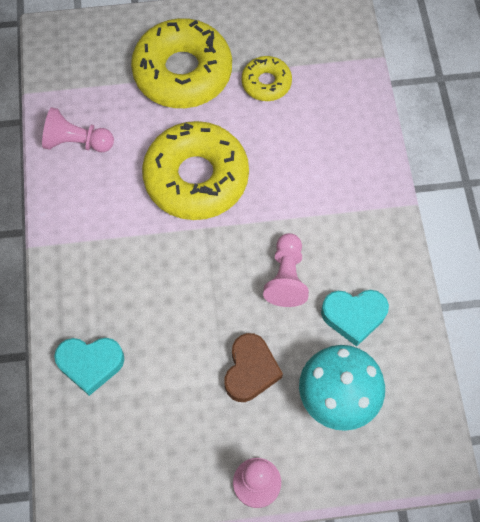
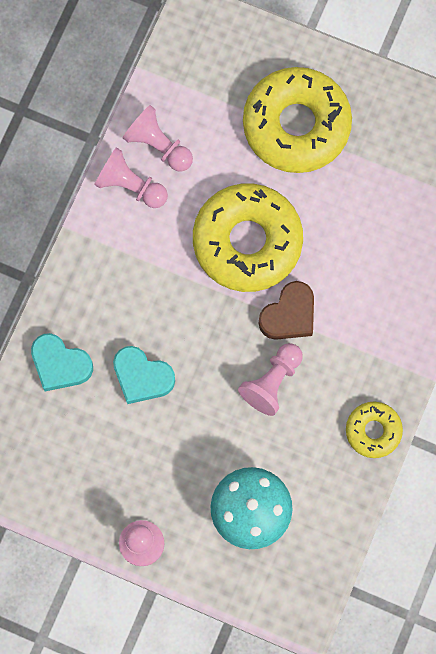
camera: 30 degrees right, 10 degrees up
(71, 184) = (130, 185): none -> pink pawn
(250, 370) = (191, 447): brown heart -> brown heart (289, 315)
(266, 83) = (369, 180): yellow donut -> yellow donut (373, 431)
(353, 316) = (309, 451): turquoise heart -> turquoise heart (142, 377)

